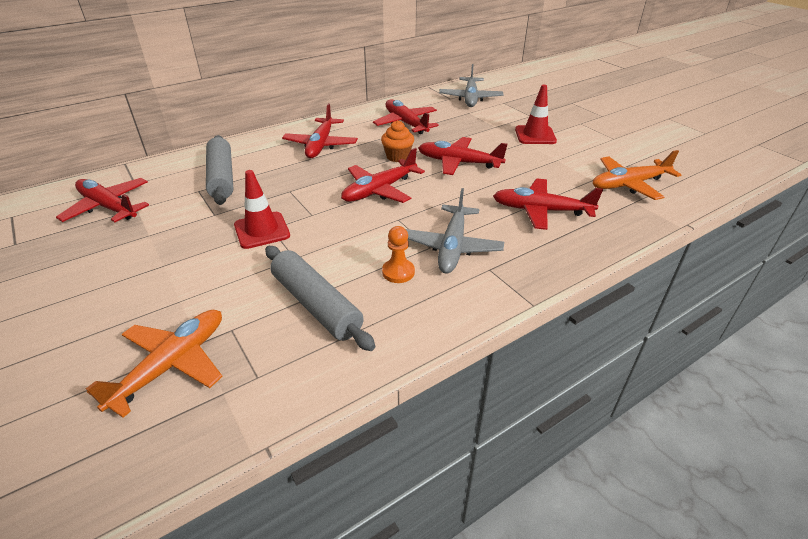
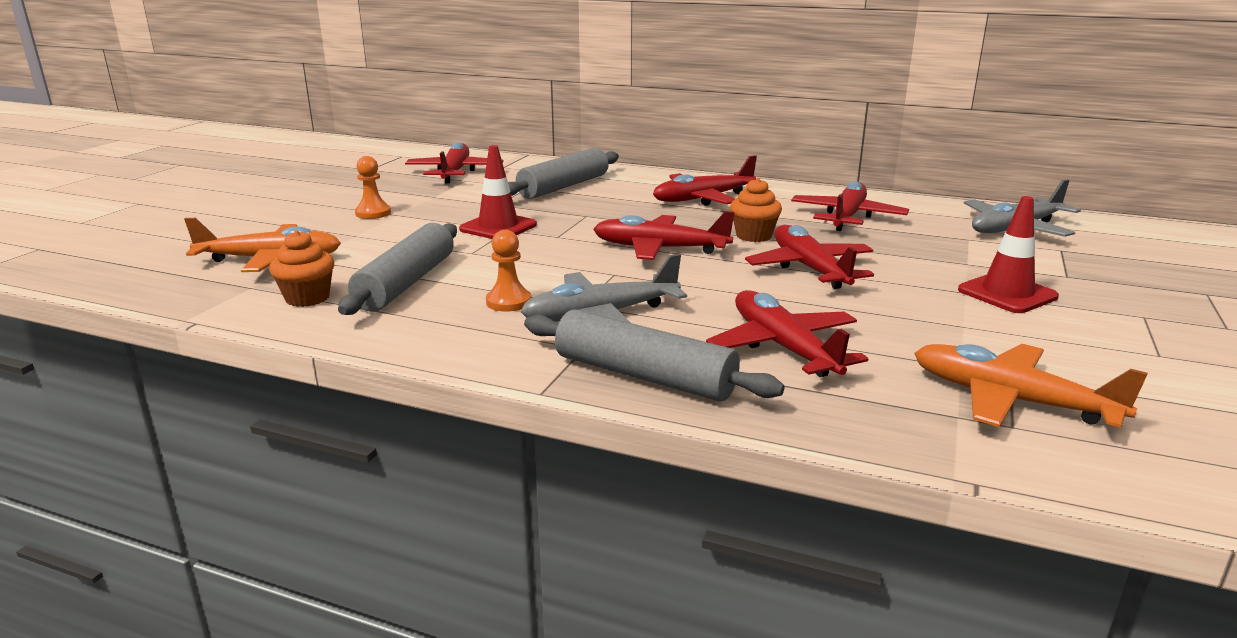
camera: 55 degrees right, 15 degrees down
(140, 276) = (373, 213): none -> orange pawn
(288, 364) = (307, 298): none -> orange cupcake
(539, 263) = (644, 376): none -> grey rolling pin

